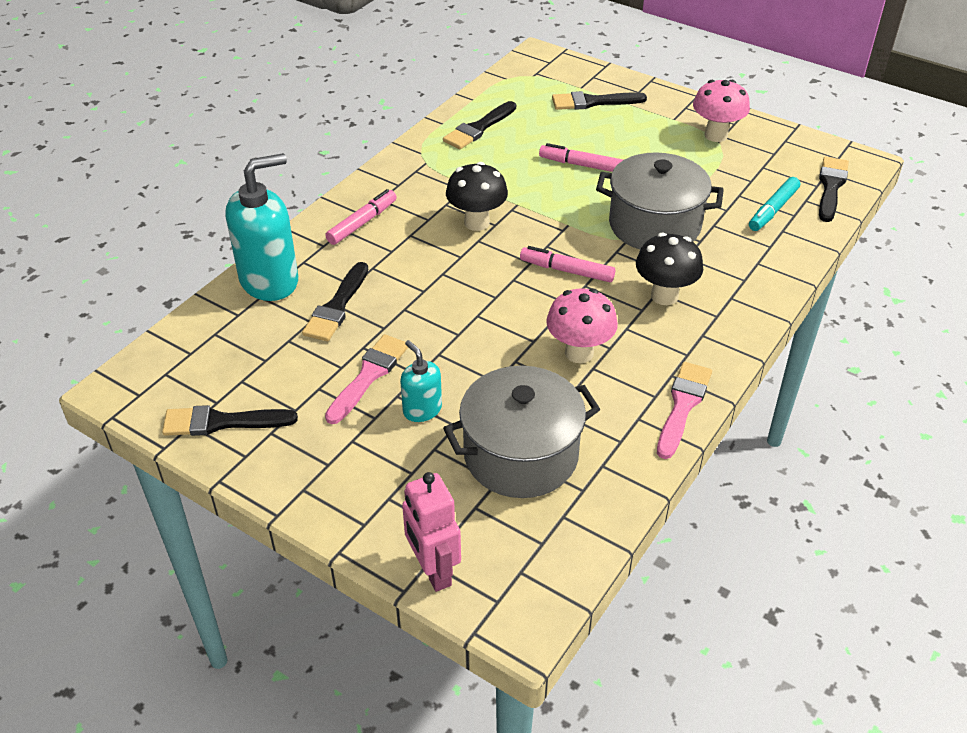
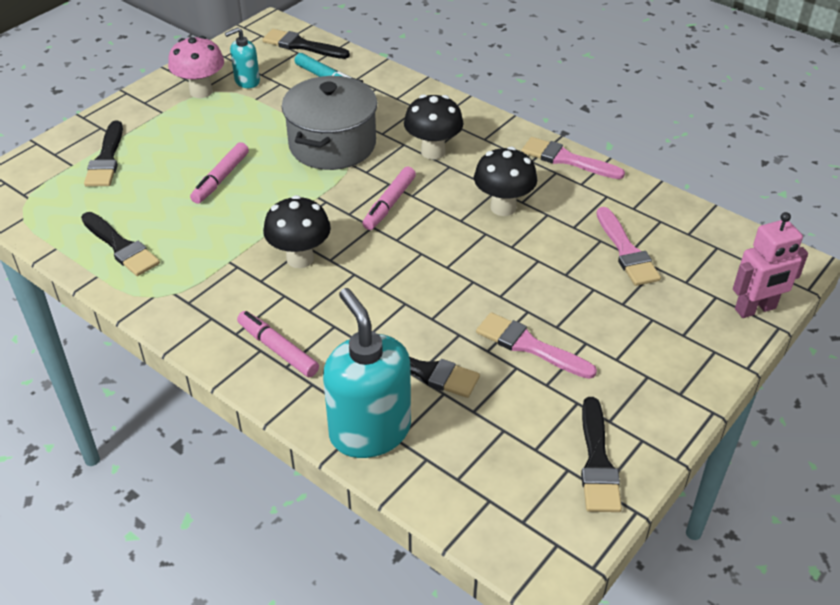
camera: 85 degrees left, 0 degrees up
(422, 410) = (575, 309): turquoise soap dispenser -> turquoise soap dispenser (247, 81)
(521, 455) = (626, 251): grey pot -> pink brush
(579, 353) = (503, 207): pink mushroom -> black mushroom

